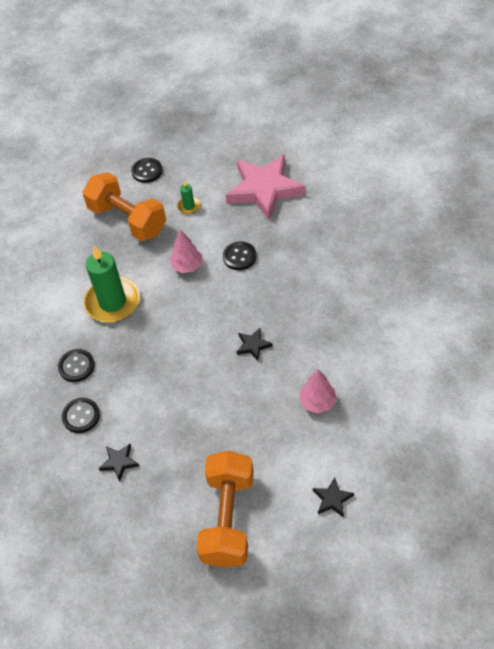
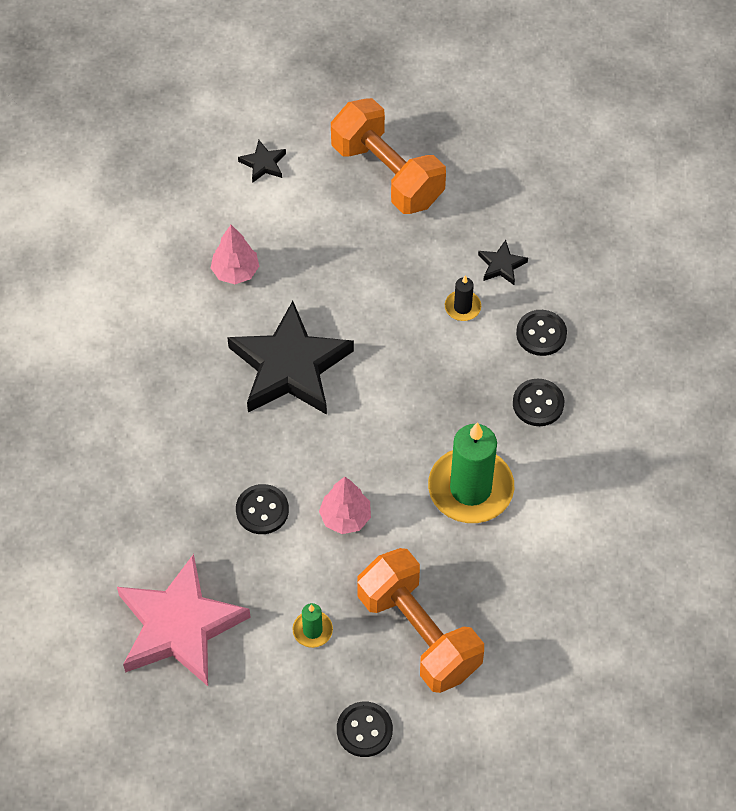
camera: 170 degrees left, 5 degrees up
(142, 421) = (462, 307): none -> black candle
(228, 518) = (387, 174): orange dumbbell -> orange dumbbell turned 60 degrees counterclockwise
(253, 345) = (289, 366): black star -> black star, size x2.44

